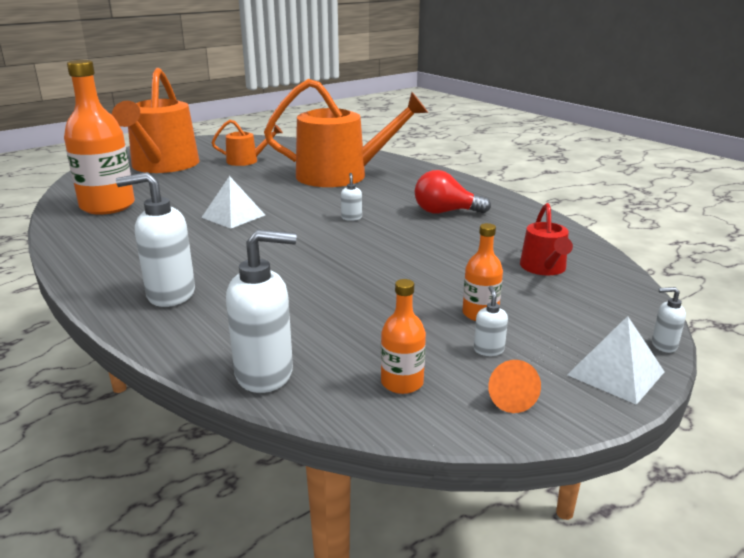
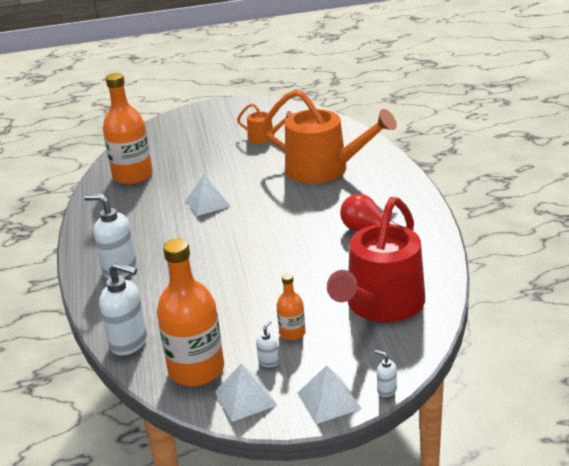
camera: 30 degrees right, 5 degrees up
(163, 166) = (198, 134): orange watering can -> none
(351, 218) = (289, 222): white soap dispenser -> none
(402, 383) = (196, 370): orange bottle -> orange bottle, size x2.06
(509, 399) = (245, 398): orange cone -> white pyramid
(544, 268) = (381, 304): red watering can -> red watering can, size x2.12

